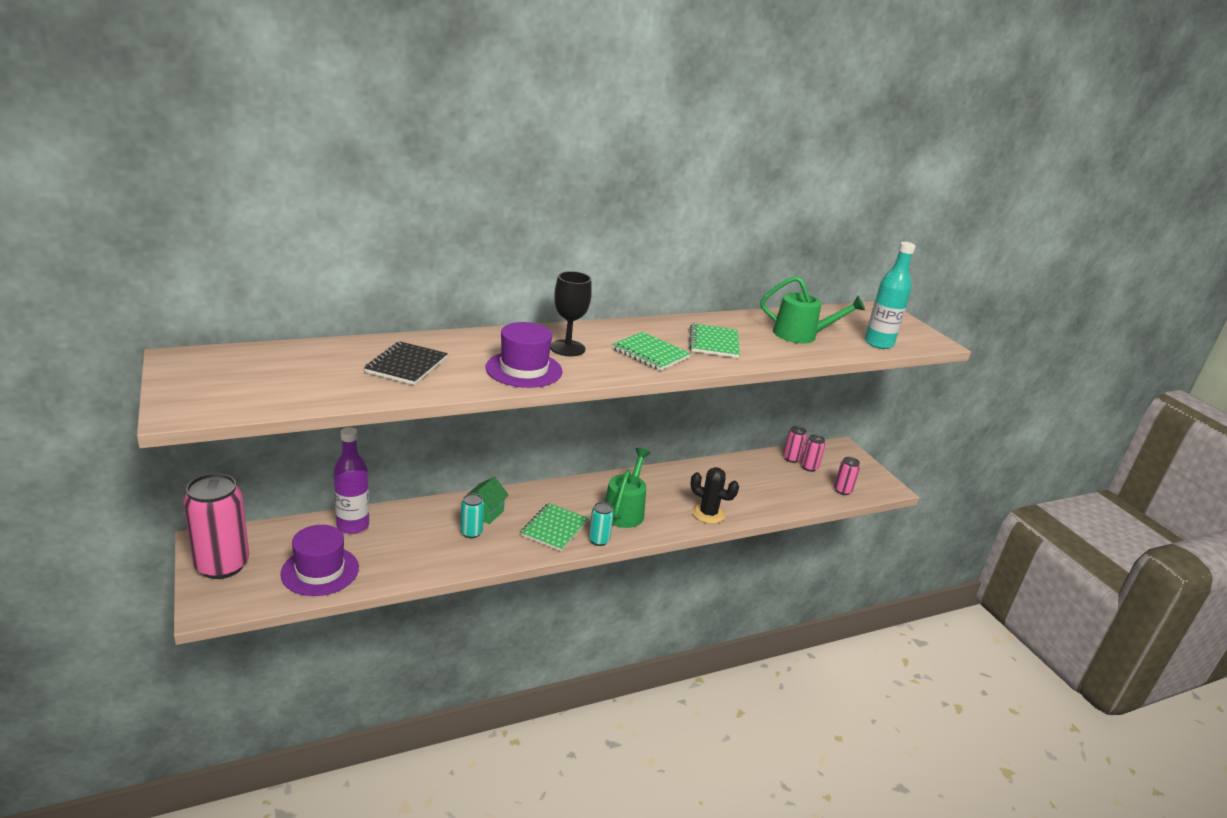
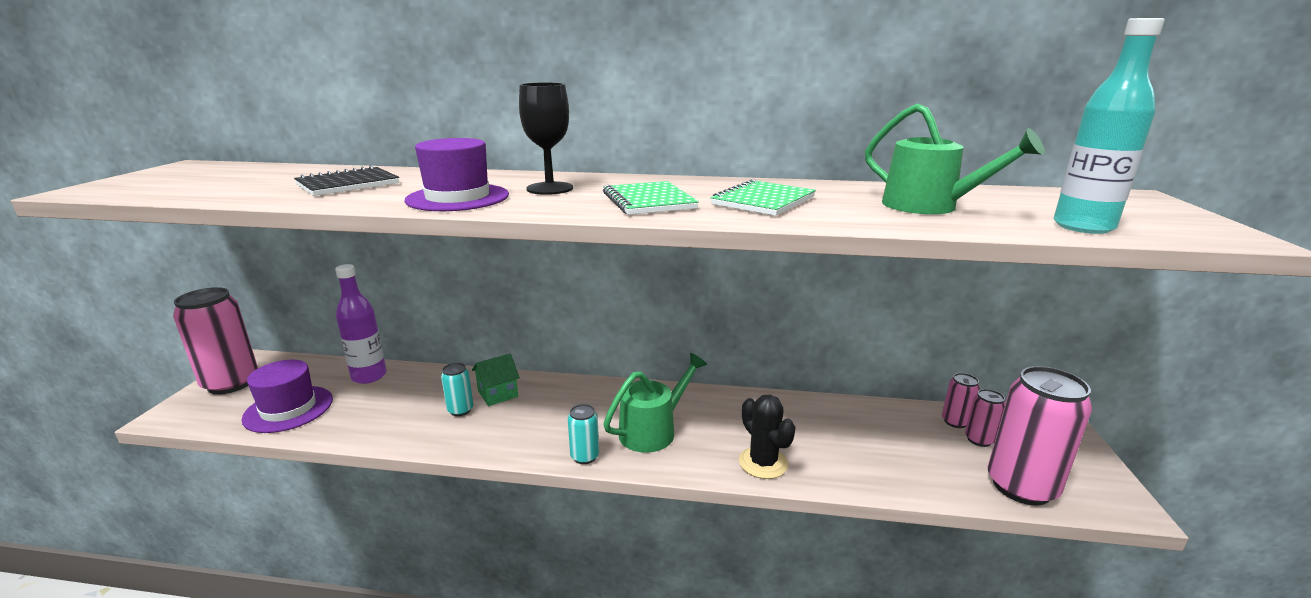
camera: 35 degrees right, 5 degrees down
(554, 528) = (549, 429): green notebook -> none
(842, 490) = (1021, 487): pink can -> pink can, size x2.10

